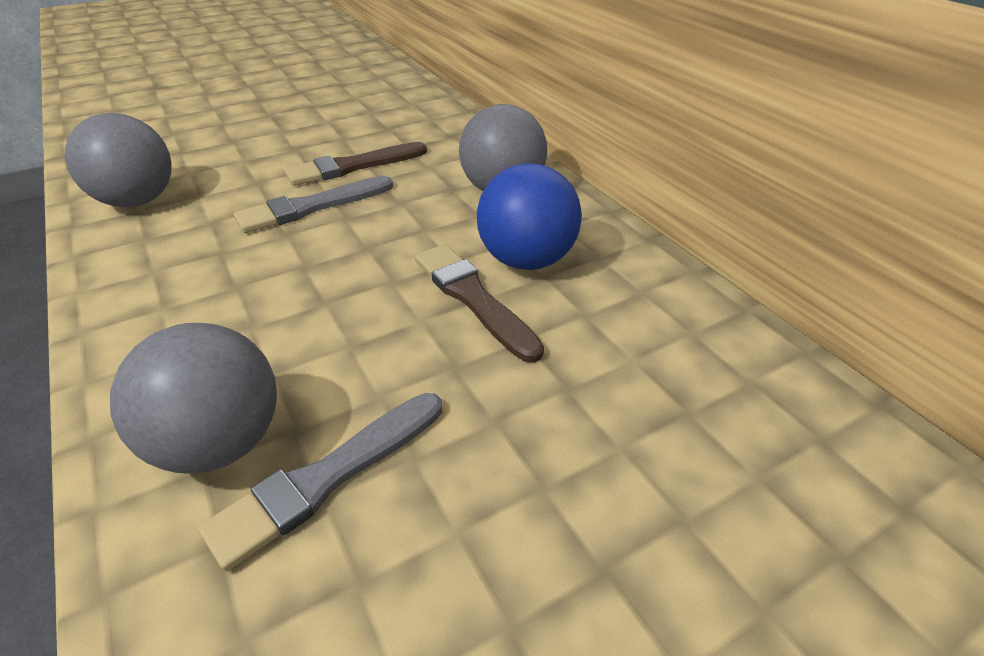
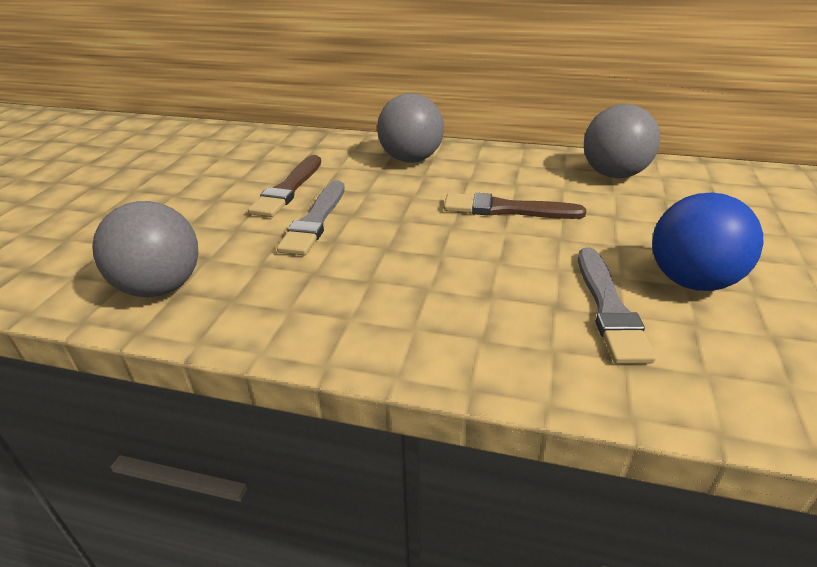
camera: 45 degrees left, 5 degrees down
(220, 443) = (537, 335): grey ball -> grey ball (613, 174)
(526, 260) = (493, 182): blue ball -> blue ball (691, 281)

